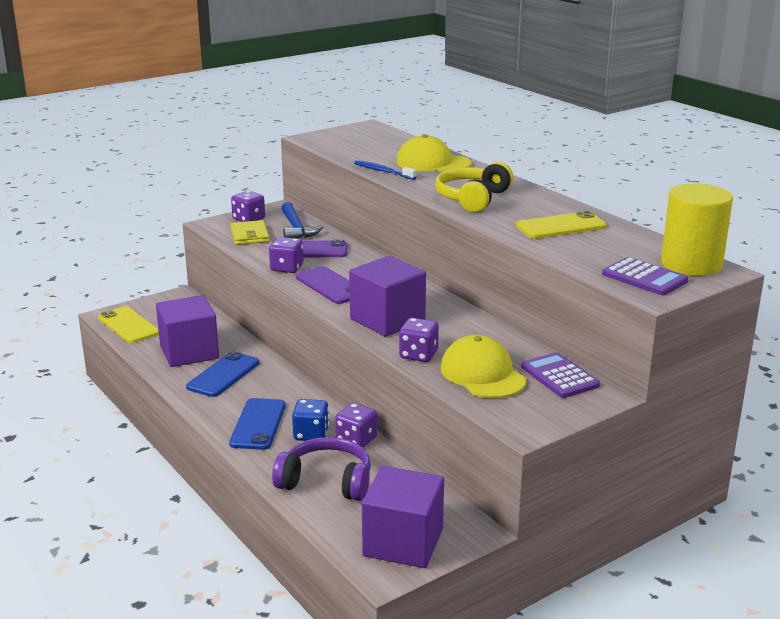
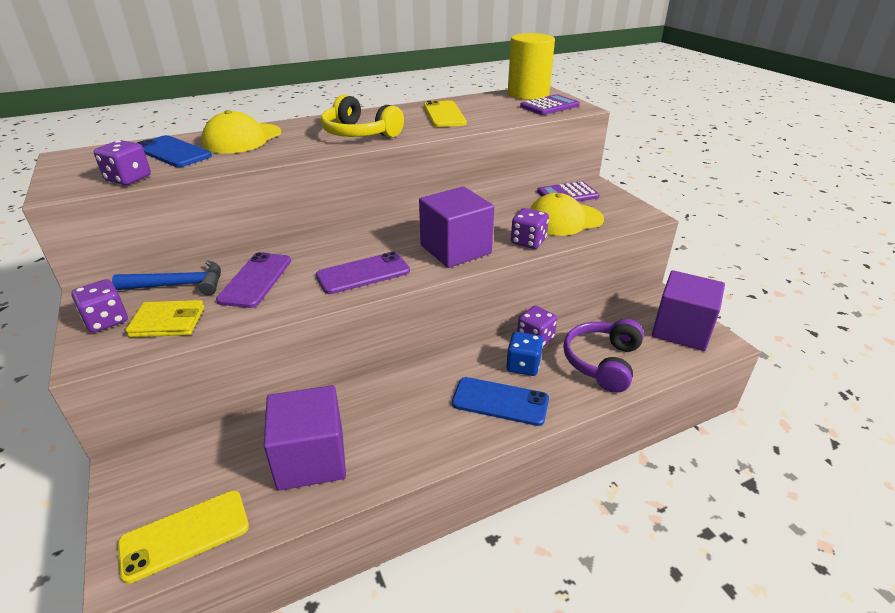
camera: 80 degrees left, 10 degrees up
(223, 375) = (384, 426): blue phone -> blue phone (173, 152)
(286, 268) = (297, 298): purple dice -> purple dice (128, 179)
(383, 171) = (244, 160): blue toothbrush -> none

